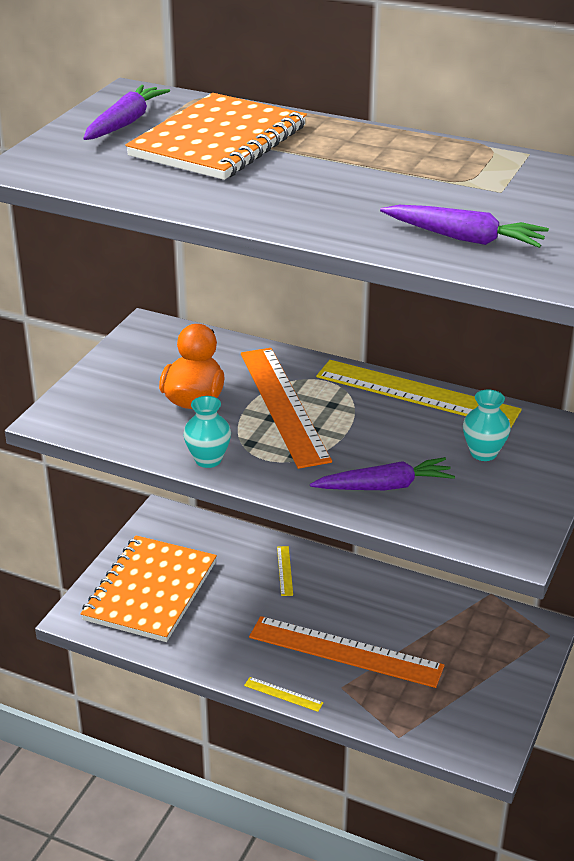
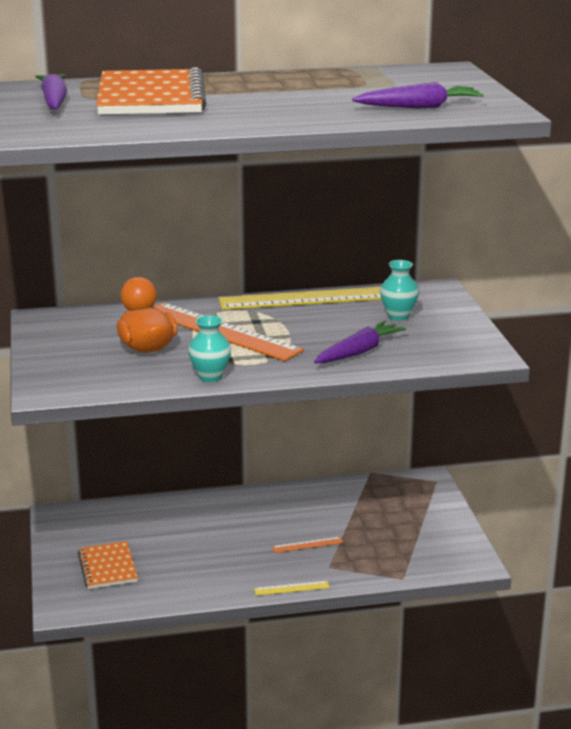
camera: 35 degrees left, 10 degrees down
(150, 591) = (107, 567): orange notebook -> orange notebook, size x0.55
(284, 570) = (203, 514): yellow ruler -> none
(345, 651) = (307, 545): orange ruler -> orange ruler, size x0.40

